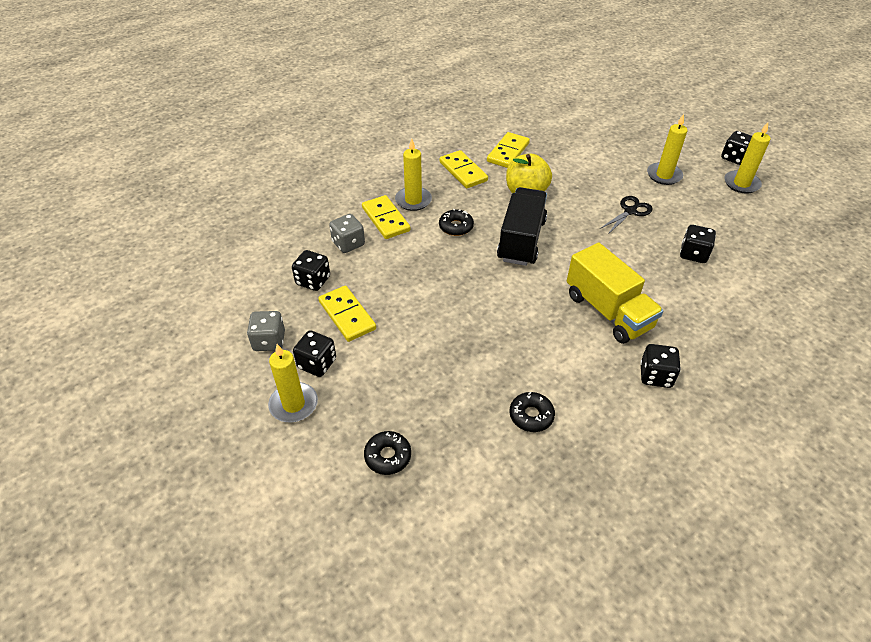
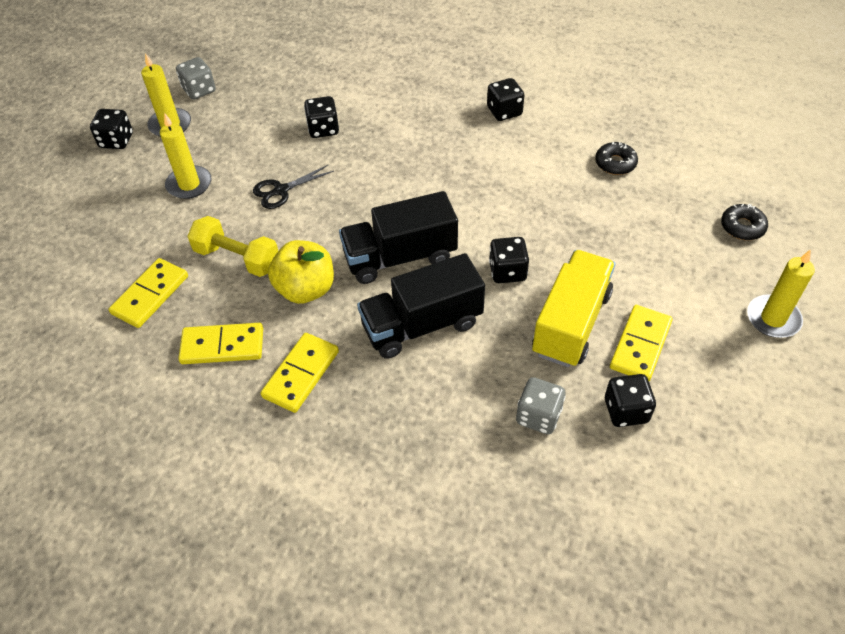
camera: 120 degrees left, 5 degrees up
(269, 341) = (737, 391): grey dice -> grey dice (199, 90)
(317, 363) = (717, 331): black dice -> black dice (507, 271)
(385, 219) = (463, 404): yellow domino -> yellow domino (150, 295)
(413, 200) = (403, 396): yellow candle -> none
(456, 227) = (422, 325): black donut -> black truck
(575, 175) = (237, 258): none -> yellow dumbbell
(608, 311) = (453, 159): yellow truck -> yellow truck (571, 323)
(630, 211) = (281, 190): black scissors -> black scissors turned 45 degrees counterclockwise

